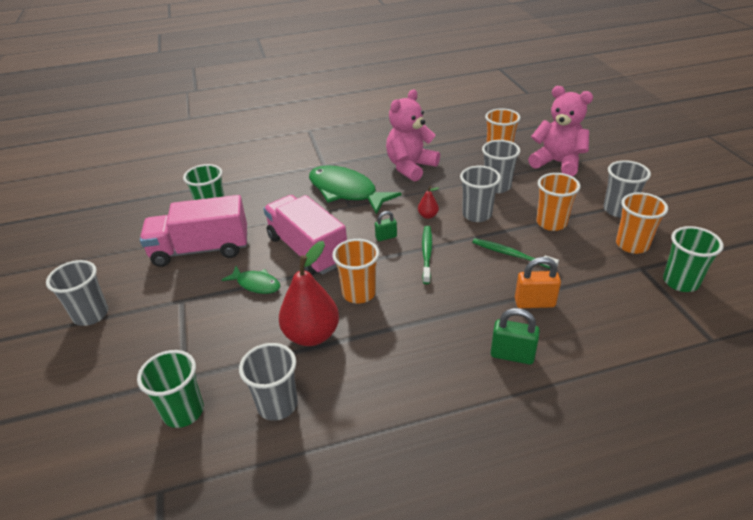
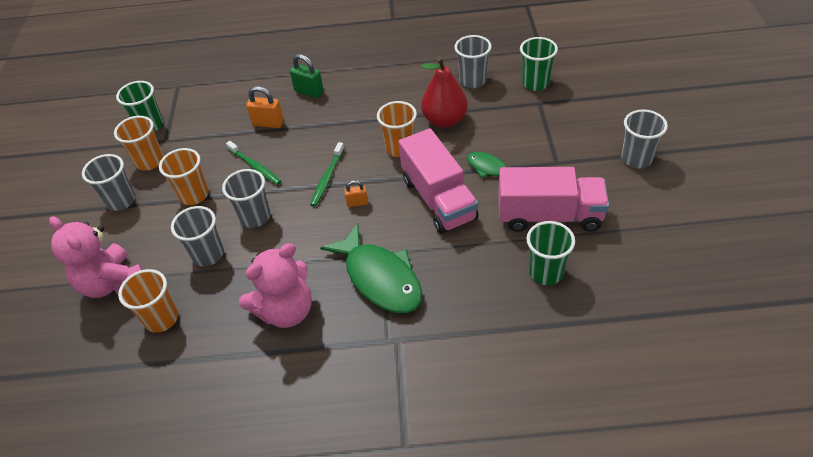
camera: 165 degrees left, 10 degrees up
(386, 237) = (357, 203): green padlock -> orange padlock
(428, 215) = (304, 224): red pear -> none

